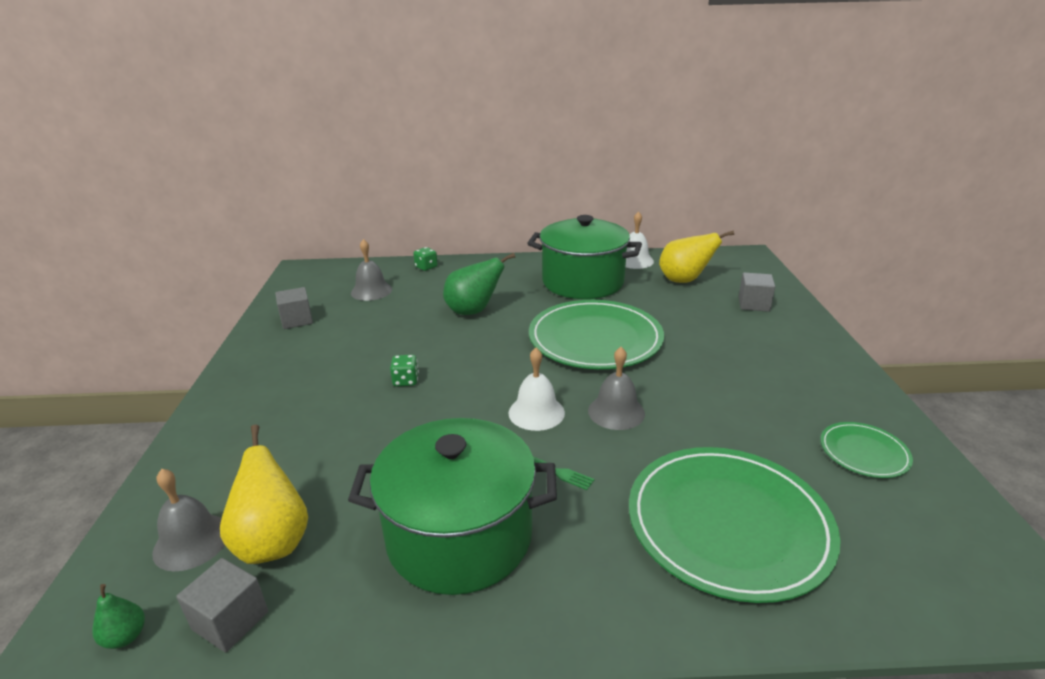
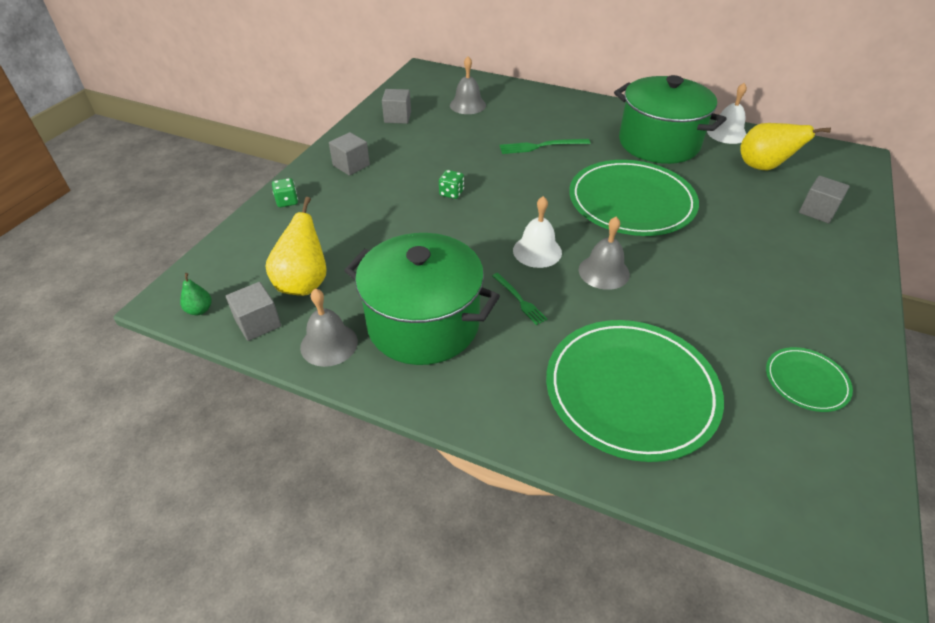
camera: 25 degrees right, 15 degrees up
(191, 541) = (257, 265): grey bell -> grey bell (329, 344)
(266, 383) = (351, 165): none -> grey cube
(426, 267) = (525, 93): green dice -> green dice (287, 201)
(473, 311) = (541, 146): green pear -> green fork

